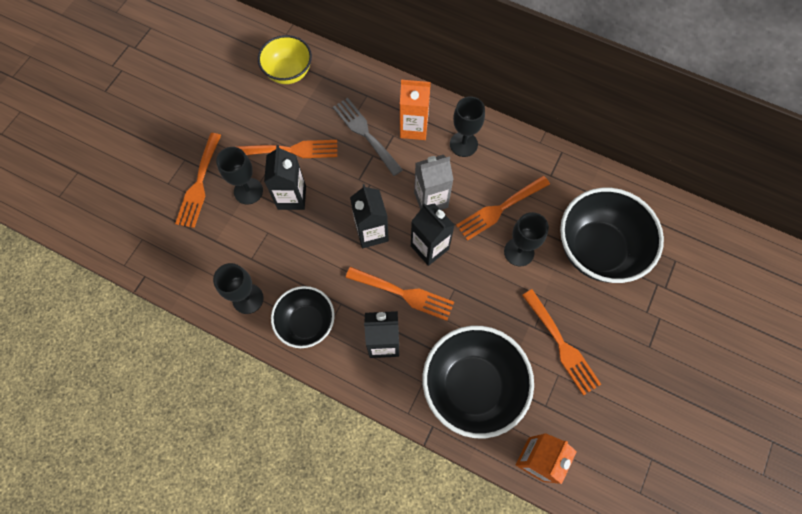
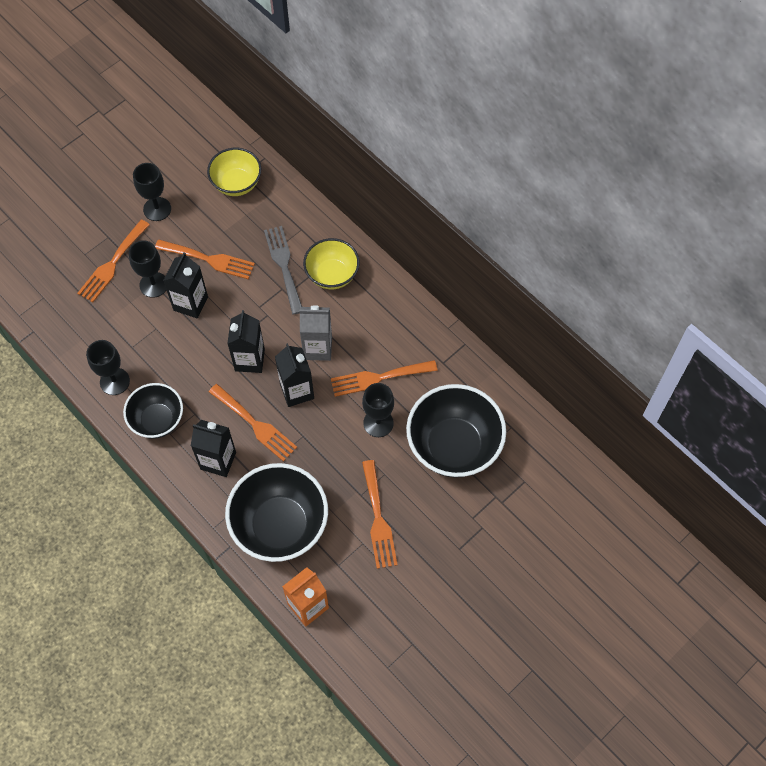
camera: 20 degrees right, 5 degrees down
(413, 128) = (332, 275): orange carton -> yellow bowl
(463, 144) = (372, 306): black goblet -> black goblet (157, 209)

